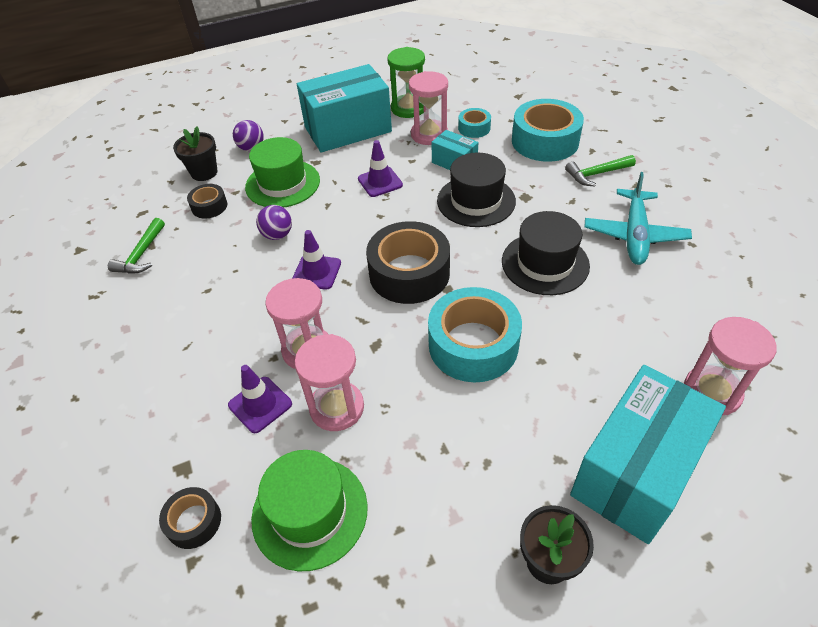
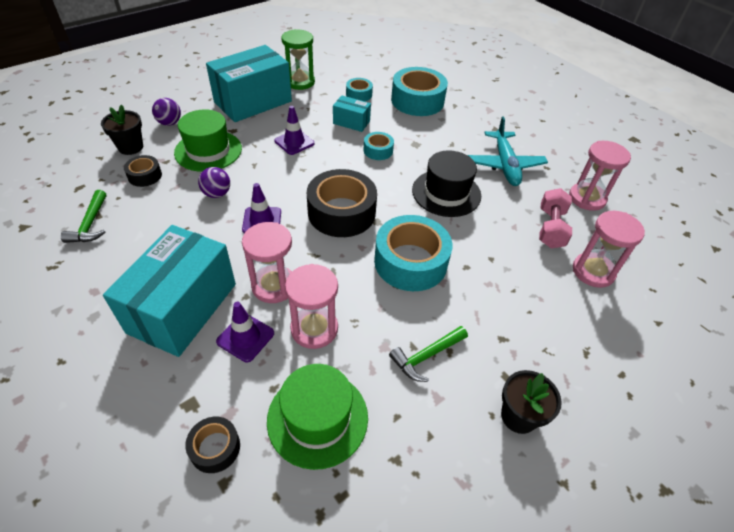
camera: 20 degrees left, 0 degrees up
(429, 134) = (324, 101): pink hourglass -> pink hourglass (587, 198)
(476, 201) = (378, 150): black hat -> turquoise tape
(596, 174) = (463, 122): green hammer -> green hammer (426, 356)
(636, 471) = (559, 337): turquoise box -> turquoise box (183, 308)
(670, 326) = (550, 228): none -> pink dumbbell

